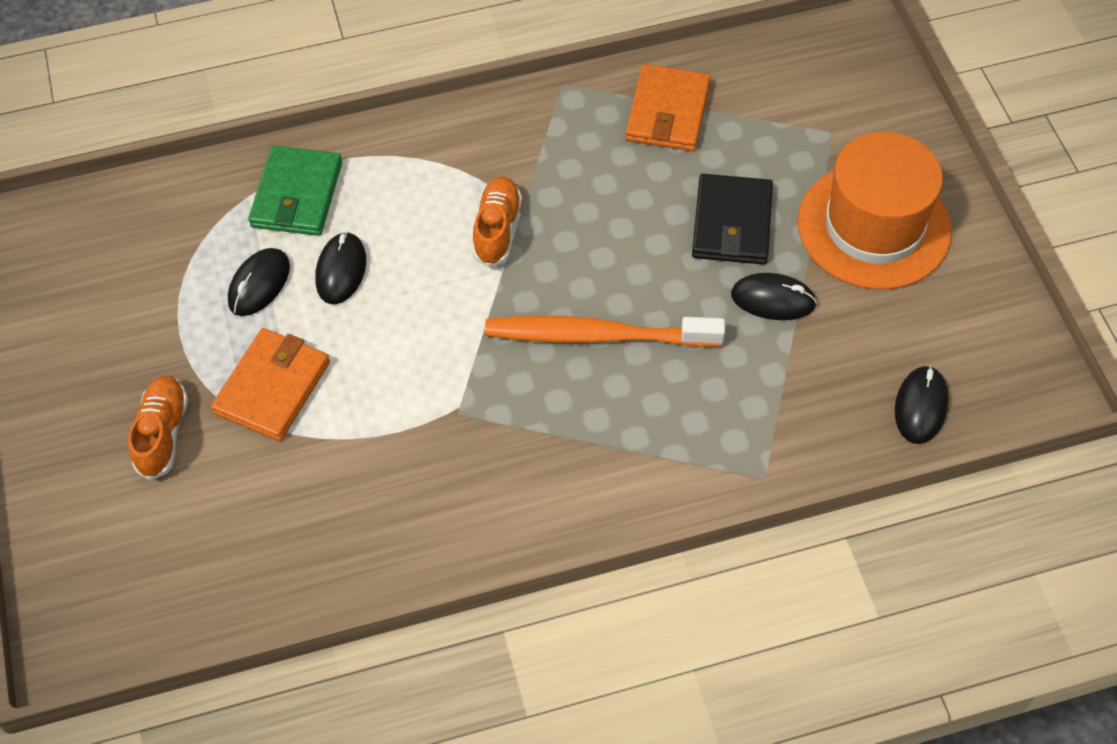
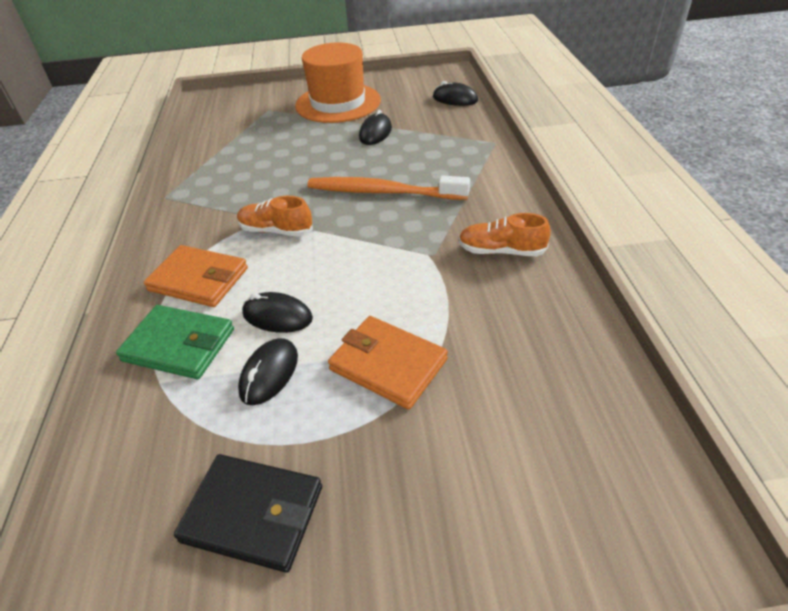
camera: 80 degrees left, 15 degrees down
(163, 433) = (426, 455): orange shoe -> orange shoe (501, 251)
(259, 284) = (269, 374): black mouse -> black mouse turned 75 degrees clockwise
(597, 336) = (383, 192): orange toothbrush -> orange toothbrush turned 90 degrees clockwise
(667, 112) = (218, 158): orange wallet -> orange wallet (199, 279)
(732, 223) = (316, 142): black wallet -> black wallet (253, 514)

